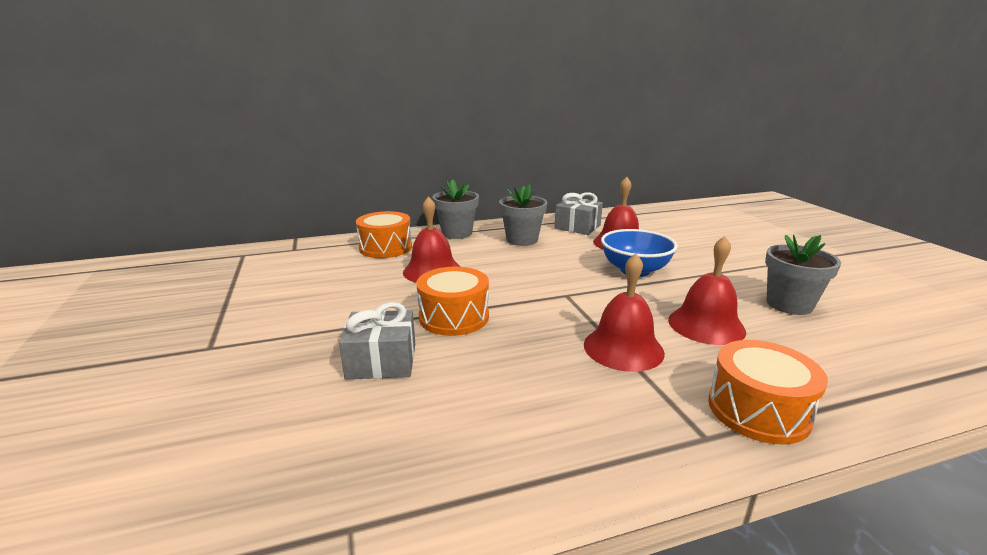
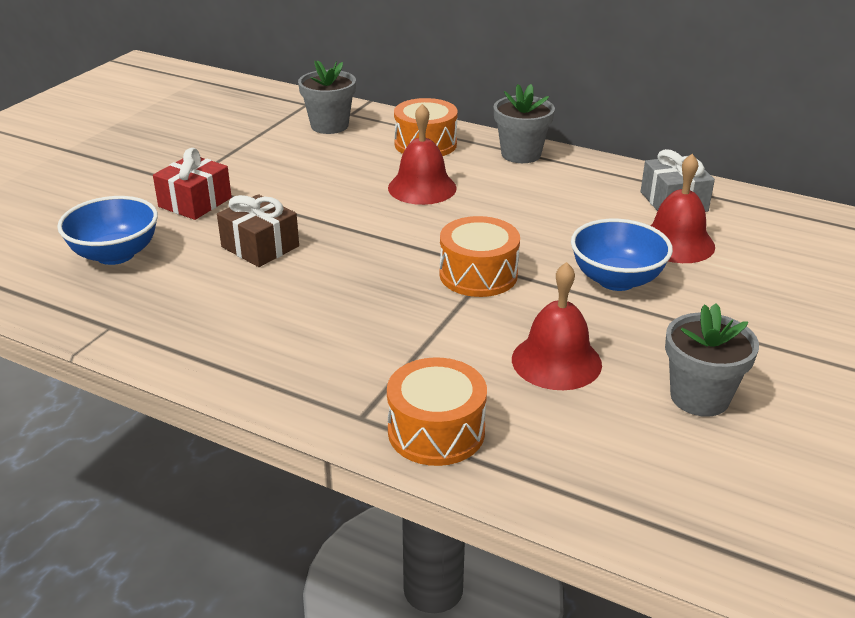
camera: 45 degrees right, 10 degrees up
(229, 448) = (115, 254): none -> blue bowl
(251, 358) = (195, 202): none -> red gift
(381, 361) = (260, 246): grey gift -> brown gift
(454, 317) = (362, 239): orange drum -> orange drum (478, 274)
(522, 240) = (572, 191): grey flower pot -> grey flower pot (329, 126)
(623, 348) = (438, 334): red bell -> none

